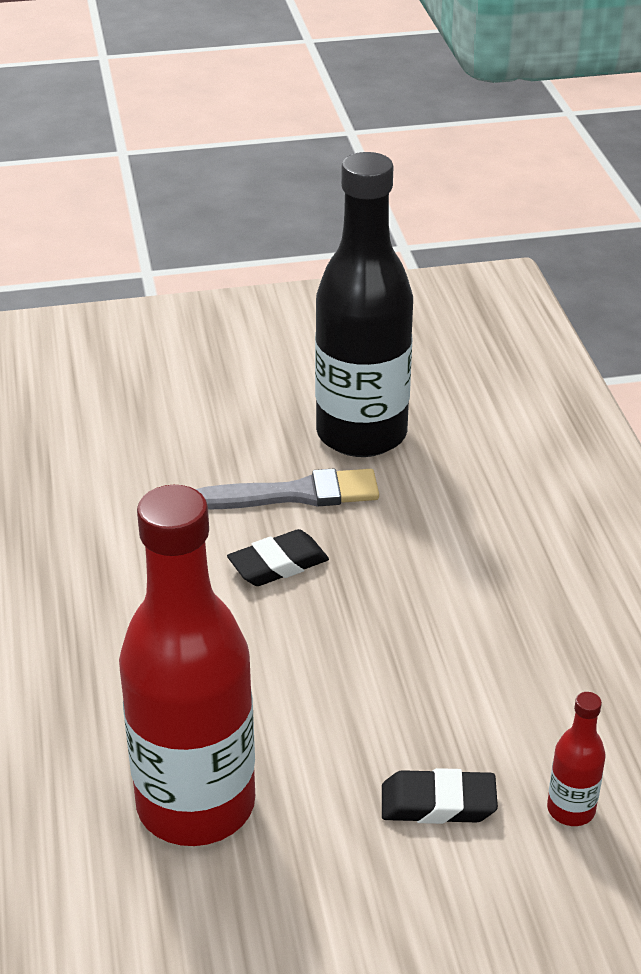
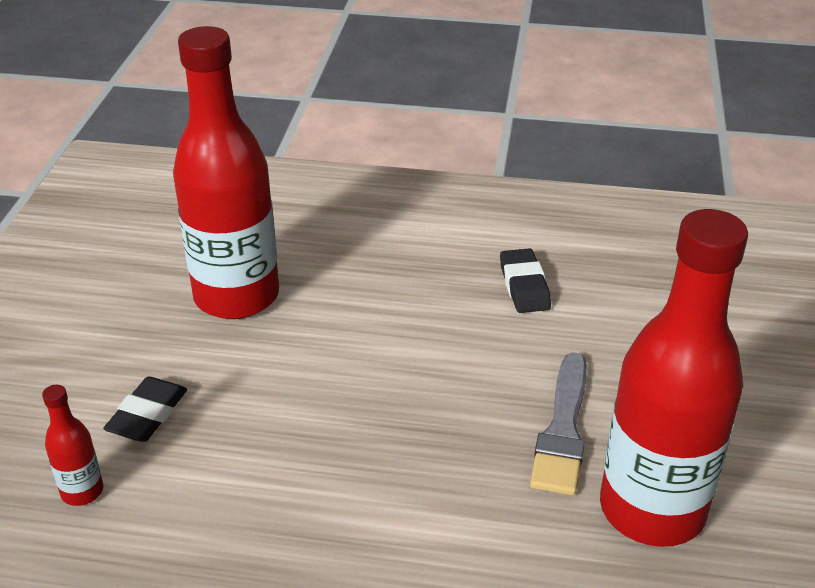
camera: 110 degrees right, 0 degrees up
(278, 564) = (465, 394): black eraser -> black eraser (524, 286)
(361, 434) = (652, 510): black bottle -> red bottle

